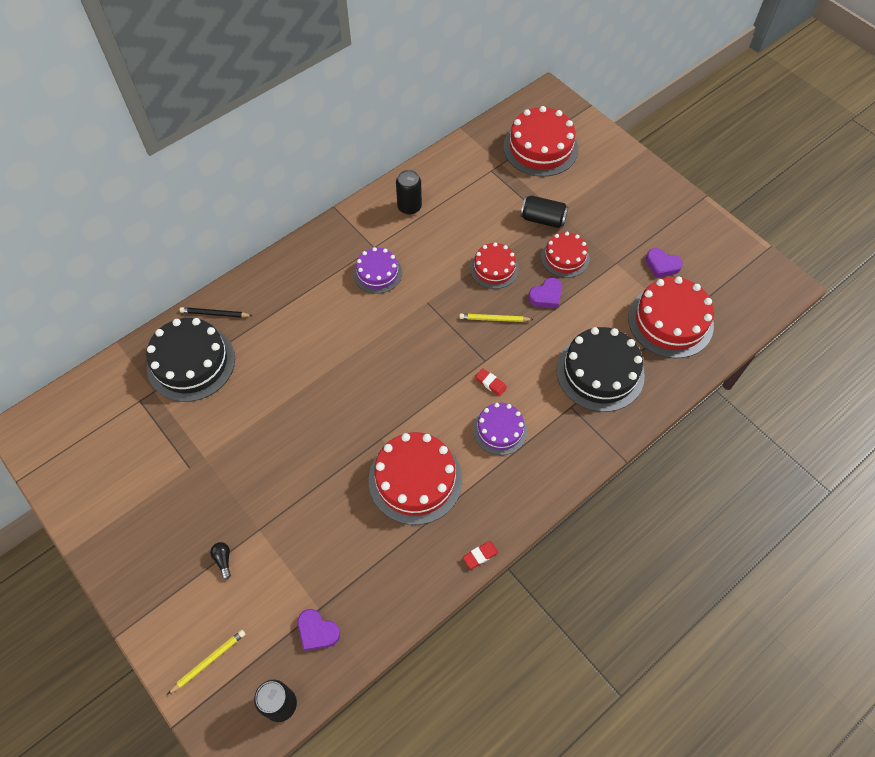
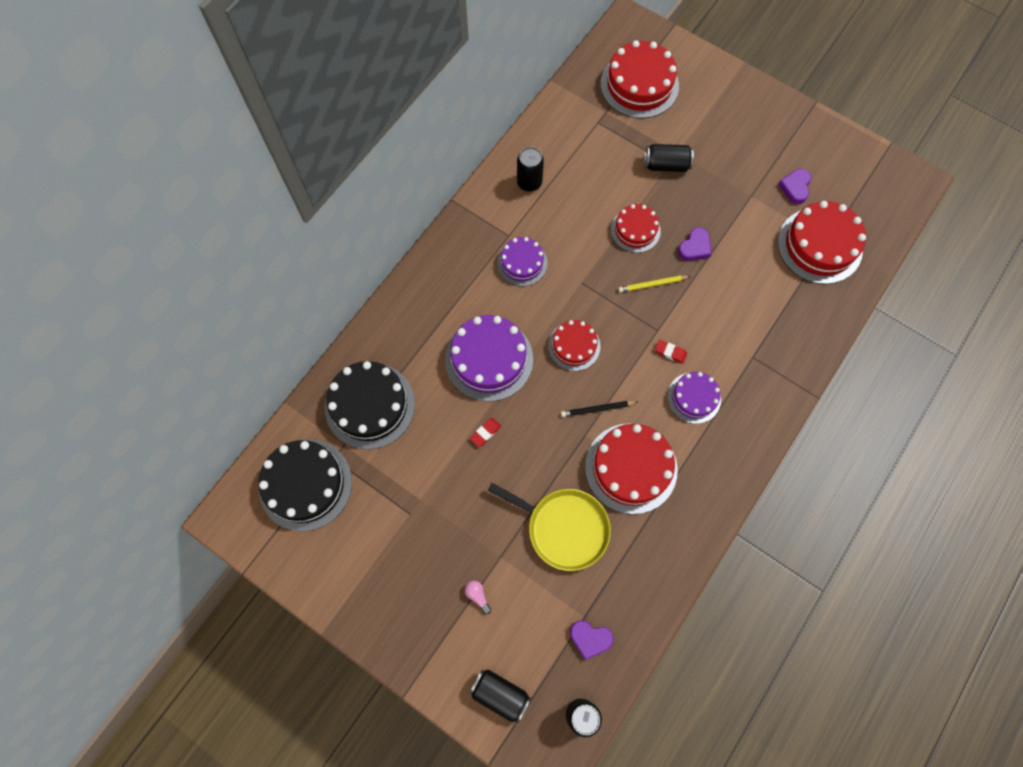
camera: 15 degrees left, 10 degrees up
(209, 661) = (500, 694): yellow pencil -> black can
(215, 314) = (374, 347): black pencil -> black pencil (597, 409)
(223, 560) = (477, 596): black light bulb -> pink light bulb
(316, 348) = (489, 359): none -> purple cake
(330, 518) = (563, 528): none -> yellow pan
(480, 555) = (715, 525): red eraser -> red eraser (485, 433)
(565, 257) = (700, 202): red cake -> red cake (574, 346)
(600, 372) = (769, 315): black cake -> black cake (305, 484)
(662, 265) = (795, 187): purple heart -> purple heart turned 90 degrees clockwise

